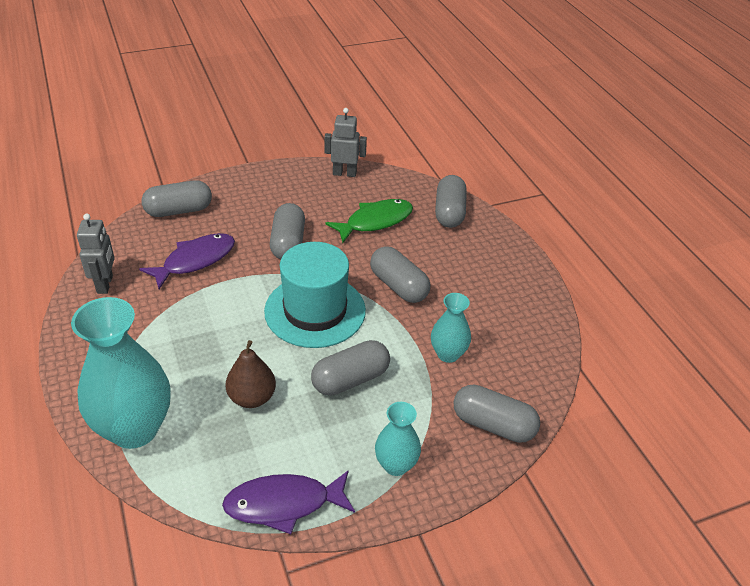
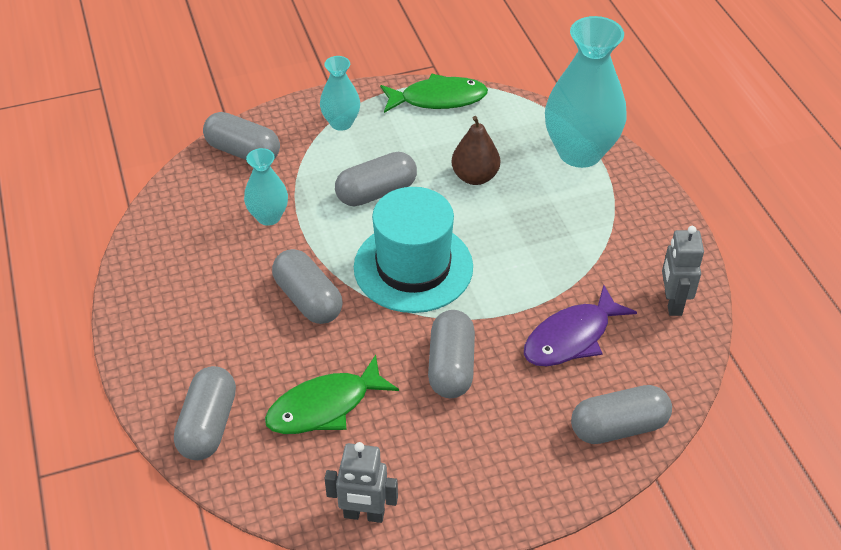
camera: 175 degrees left, 5 degrees up
(284, 504) = (438, 99): purple fish -> green fish

